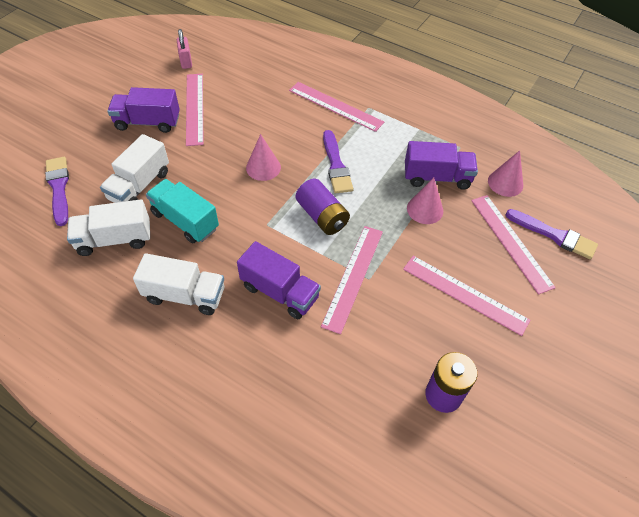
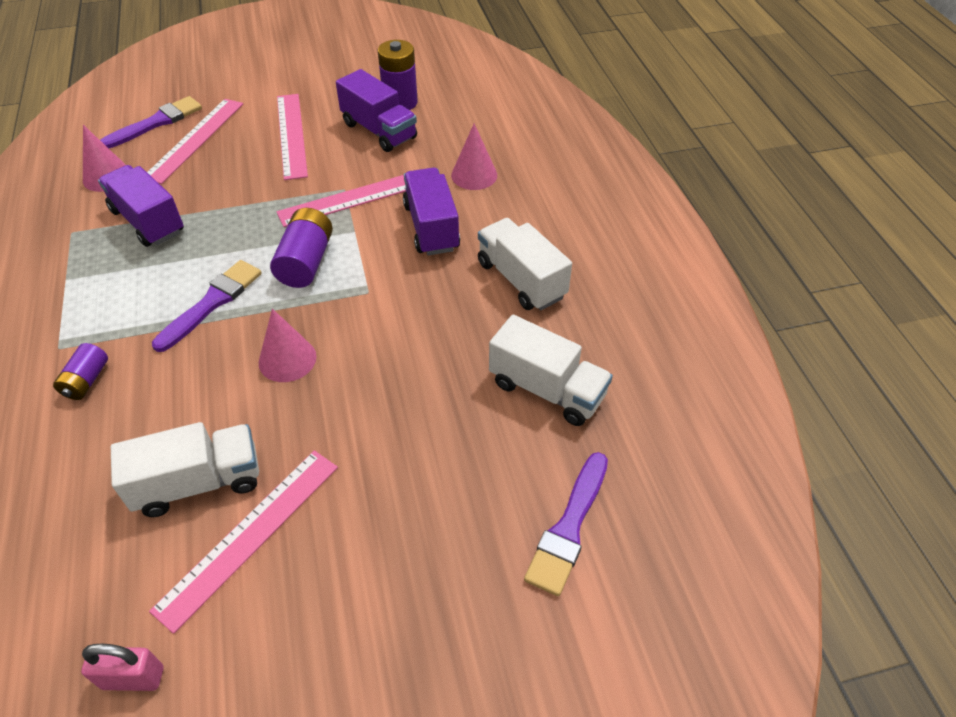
camera: 135 degrees left, 5 degrees down
(139, 185) = (456, 446): white truck -> white truck (198, 483)
(148, 122) = (343, 563): purple truck -> purple truck (379, 131)
(185, 221) = (447, 356): turquoise truck -> none
(186, 62) = (133, 678): pink padlock -> pink padlock turned 60 degrees clockwise
(335, 106) = (86, 380): pink ruler -> purple battery
(425, 209) = (210, 204): pink cone -> pink cone (474, 175)
(554, 235) = (156, 123): purple brush -> purple brush turned 60 degrees clockwise

